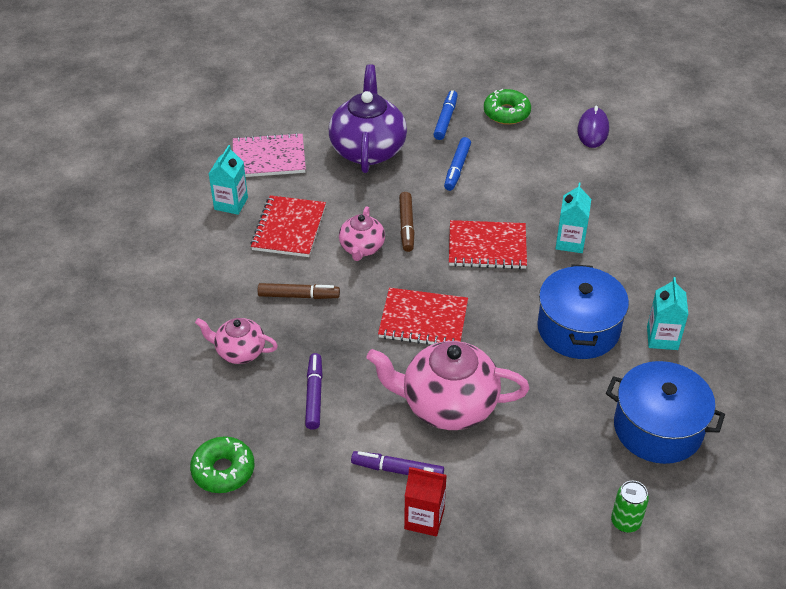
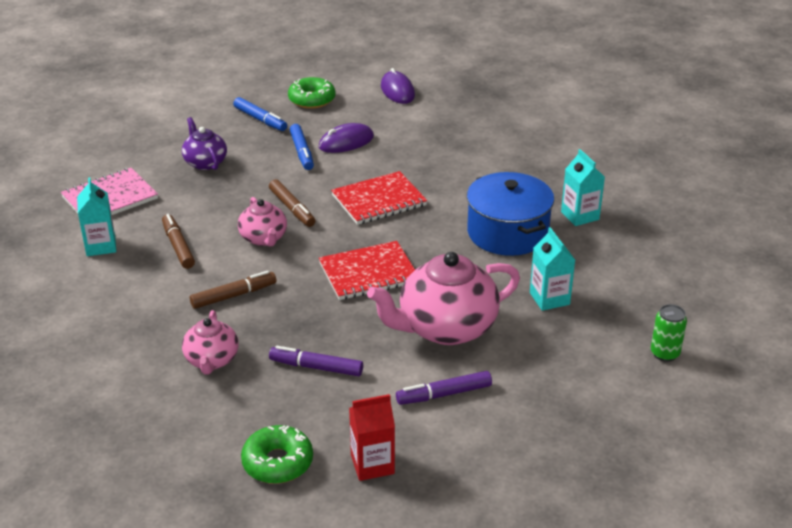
camera: 30 degrees left, 10 degrees down
(239, 351) = (211, 360): pink teapot -> pink teapot turned 75 degrees counterclockwise
(289, 228) = (178, 246): red notebook -> brown marker
(314, 395) = (316, 367): purple marker -> purple marker turned 45 degrees counterclockwise
(368, 149) = (205, 162): purple teapot -> purple teapot, size x0.55
(424, 519) = (499, 421): red carton -> red carton (372, 464)
(446, 119) = (260, 119): blue marker -> blue marker turned 150 degrees clockwise
(504, 172) = (346, 142): none -> purple mouse
(570, 242) = (447, 174): turquoise carton -> turquoise carton (549, 298)
(658, 428) = (631, 278): blue pot -> none

